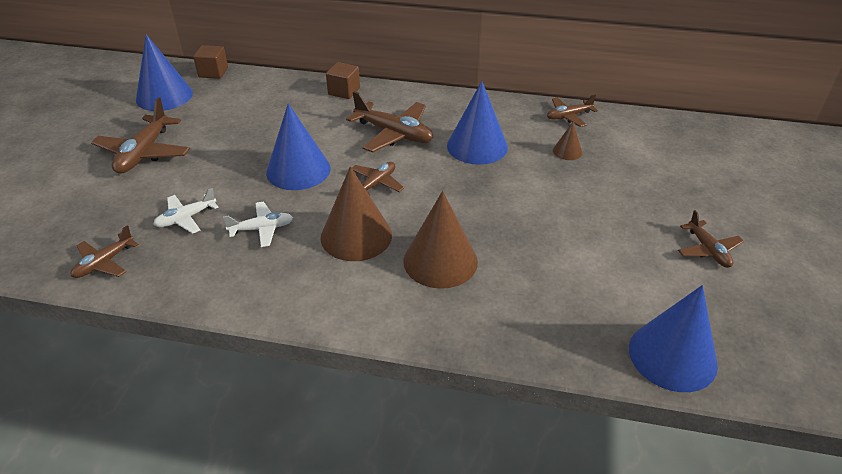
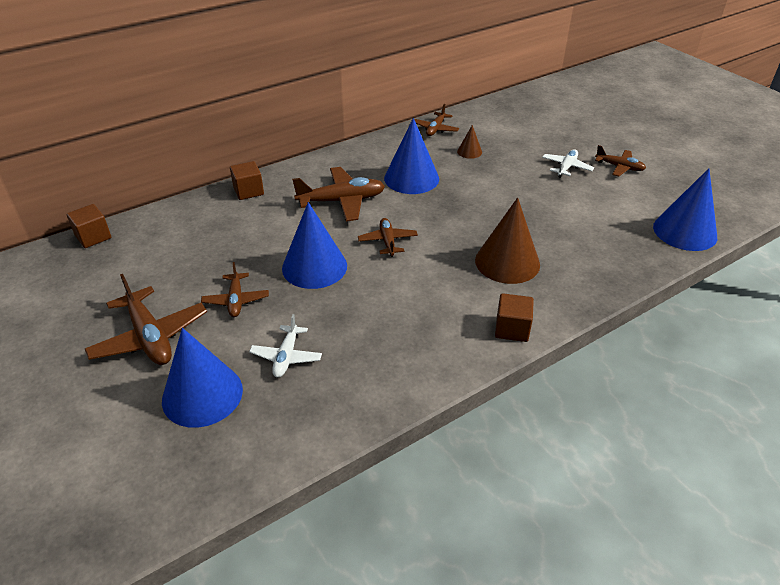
camera: 45 degrees left, 0 degrees up
(104, 263) = (277, 435): brown plane -> brown plane (236, 300)
(164, 96) = (77, 282): blue cone -> blue cone (202, 394)
(262, 229) = (360, 322): white plane -> white plane (566, 167)
(352, 314) = (512, 329): none -> brown cube
(356, 236) = (433, 282): brown cone -> none

